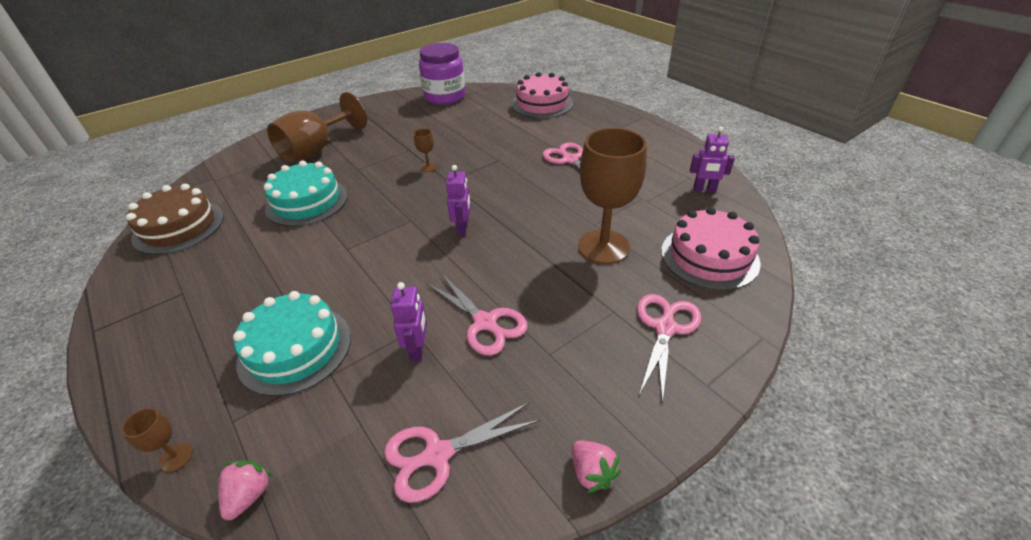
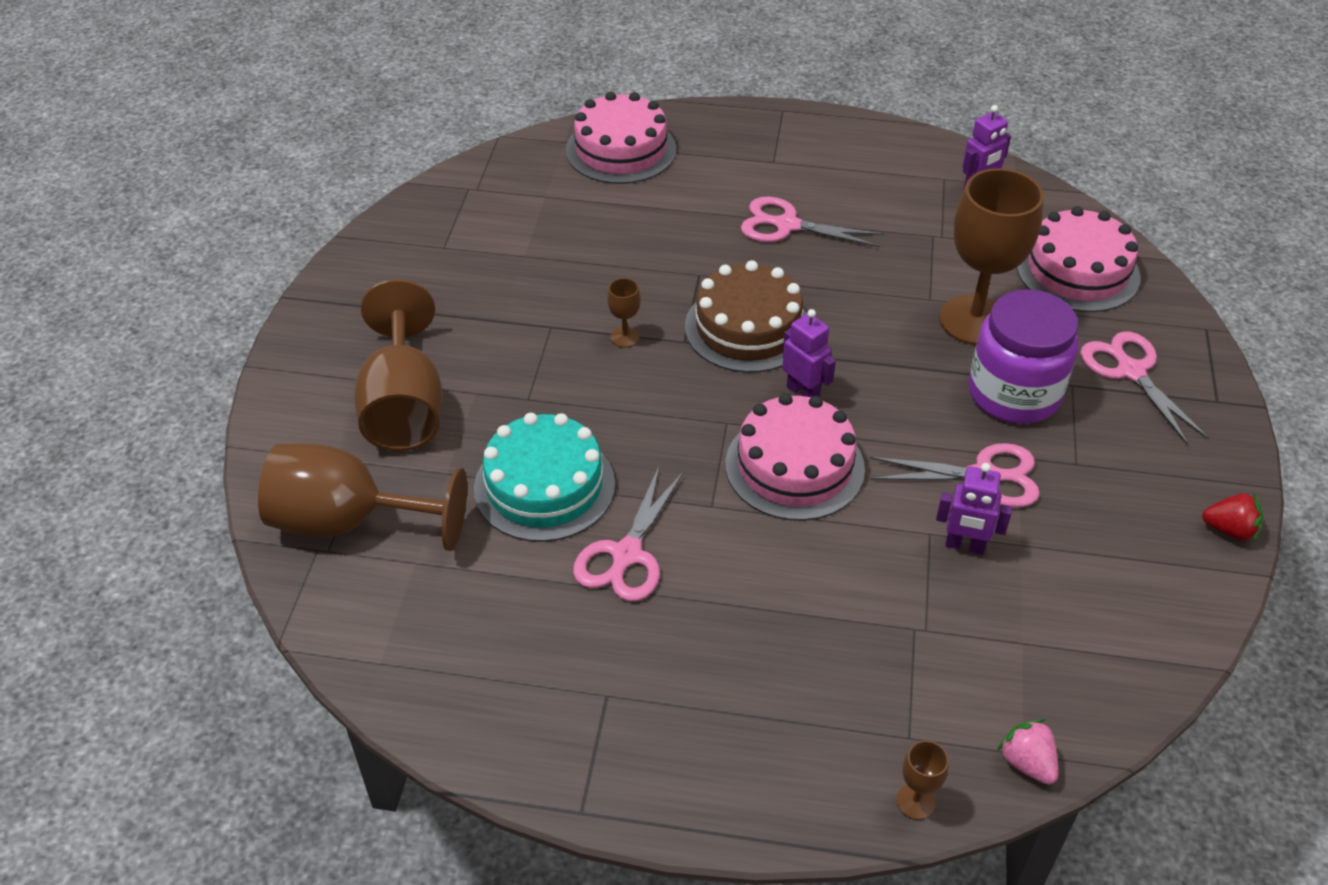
camera: 45 degrees left, 5 degrees up
(179, 227) = (422, 639): brown cake -> brown cake (747, 328)
(235, 175) = (349, 522): none -> brown goblet
(295, 349) = (850, 638): turquoise cake -> none
(405, 256) = (794, 466): none -> pink cake
(418, 349) = (965, 546): purple robot -> purple robot turned 150 degrees clockwise
(438, 455) = (1114, 610): pink scissors -> pink scissors (627, 554)
(445, 96) = (450, 207): purple jar -> purple jar (1014, 393)
(592, 473) = (1229, 530): pink strawberry -> red strawberry

